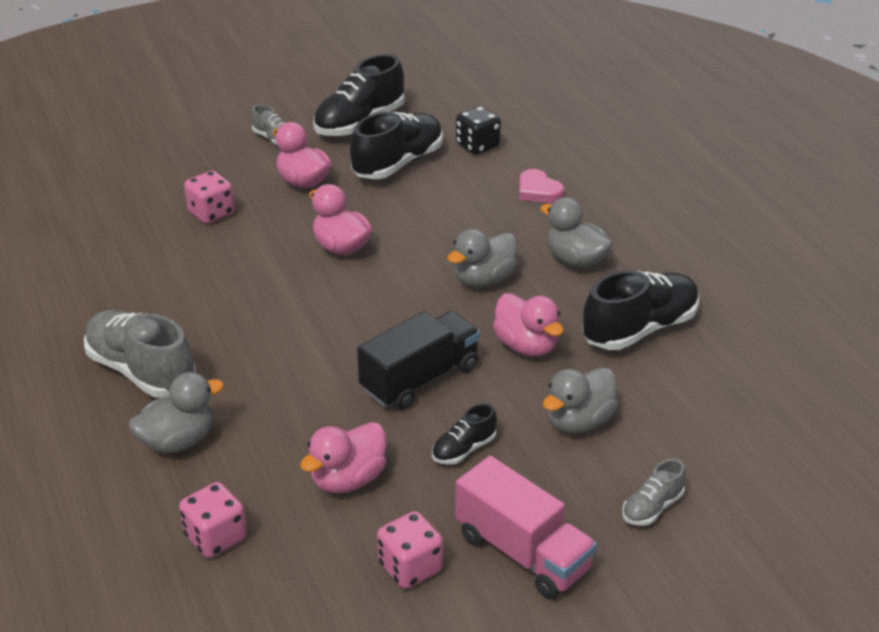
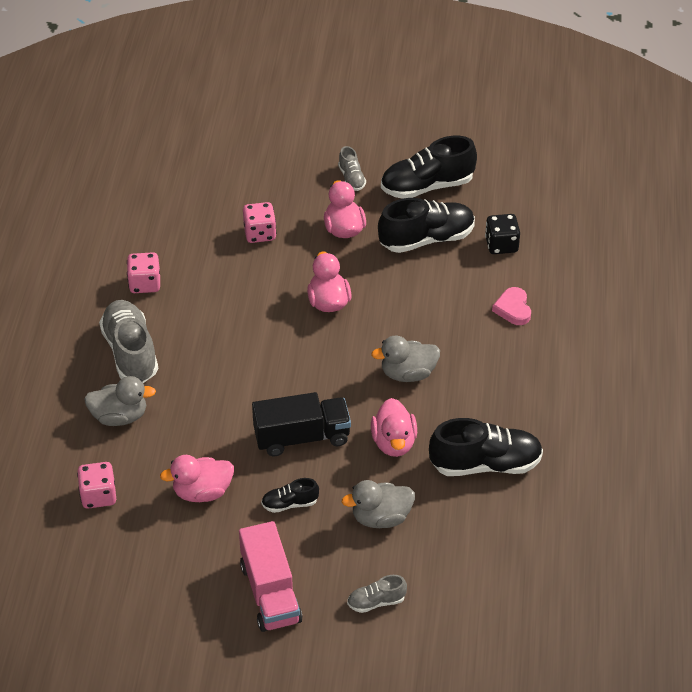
camera: 30 degrees right, 10 degrees up
(410, 567) = (196, 570): pink dice -> pink dice (145, 284)
(575, 260) = (489, 384): grey duck -> none

